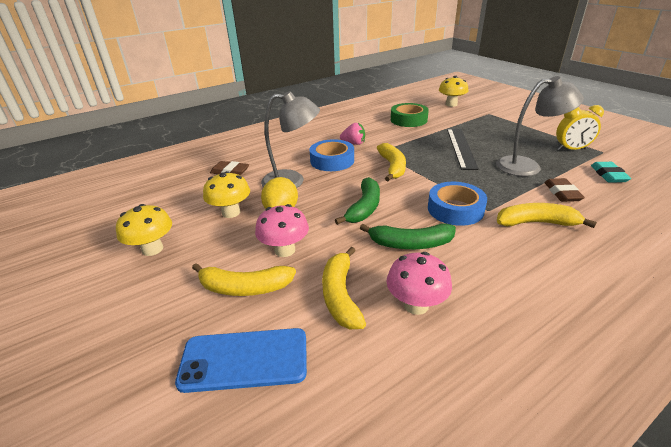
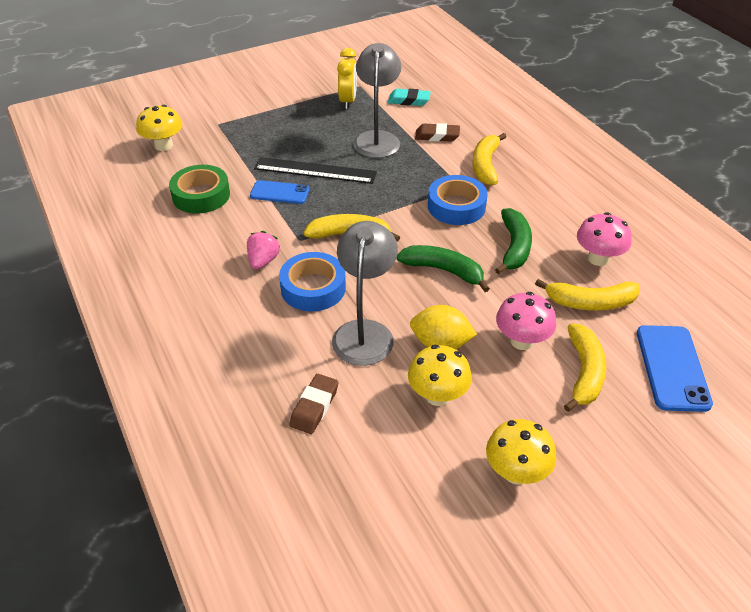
camera: 85 degrees left, 10 degrees up
(426, 140) = (280, 192): none -> blue phone

